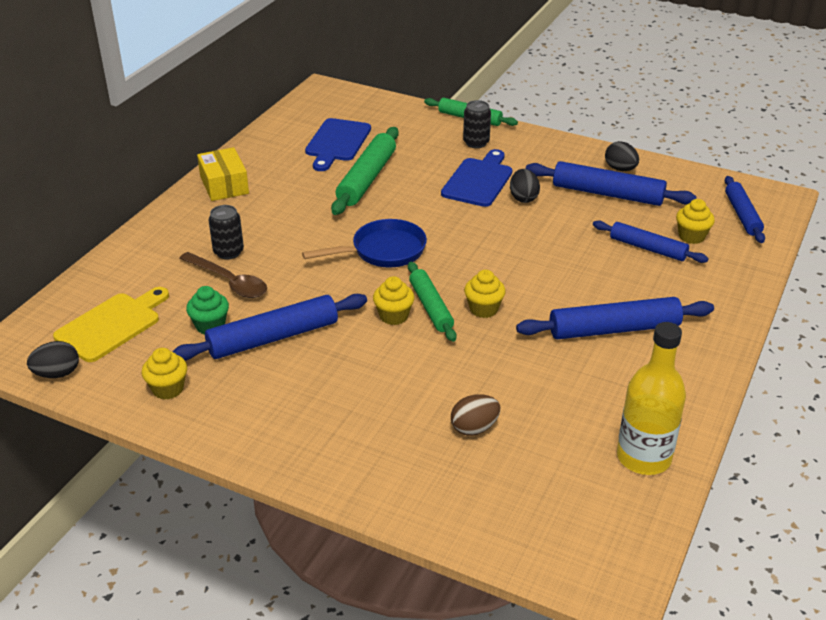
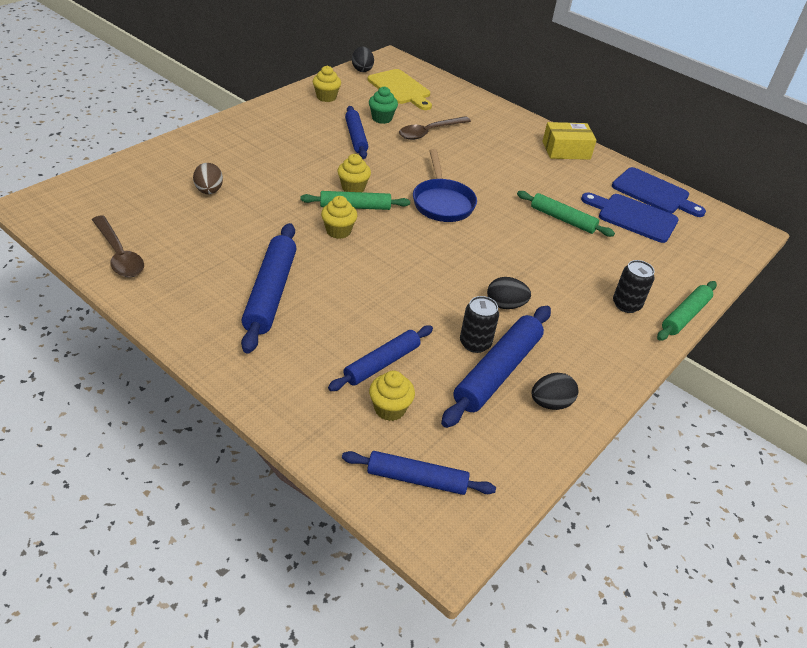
camera: 100 degrees right, 5 degrees up
(228, 252) = (467, 137): black can -> black can (475, 343)
(273, 338) = (356, 137): blue rolling pin -> blue rolling pin, size x0.66
(367, 179) = (563, 219): green rolling pin -> green rolling pin, size x0.66
(479, 180) = (546, 285): blue cutting board -> blue cutting board (654, 193)
(643, 457) = (119, 254): yellow bottle -> brown spoon

